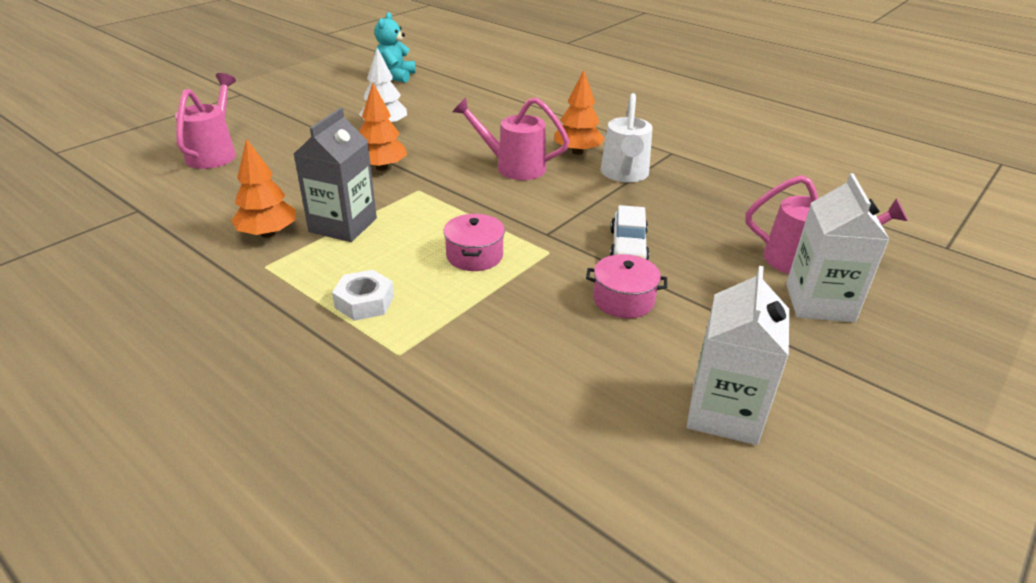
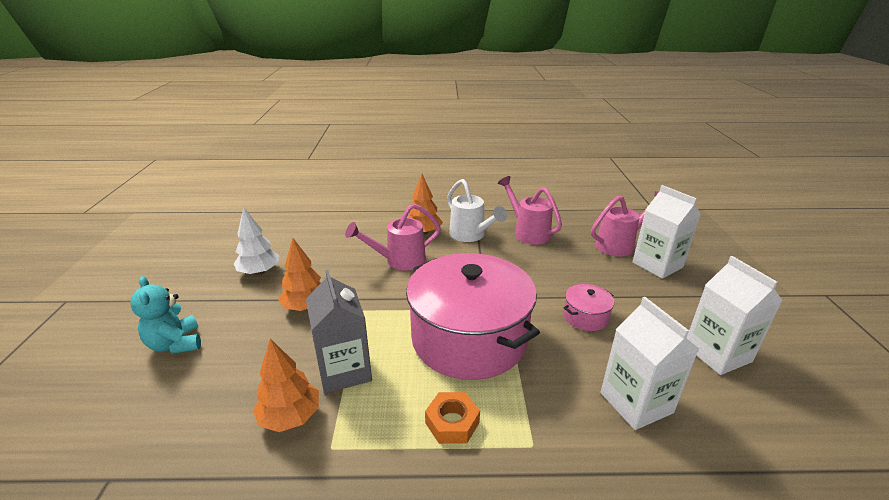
camera: 40 degrees left, 5 degrees down
(214, 153) = (120, 372): pink watering can -> pink watering can (528, 232)
(364, 302) = (452, 422): white nut -> orange nut
(395, 76) = (209, 227): turquoise teddy bear -> turquoise teddy bear (176, 344)
(474, 255) = (469, 338): pink pot -> pink pot, size x2.45
(545, 388) = (636, 402): none -> white carton
(628, 246) = (539, 281): white car -> none

